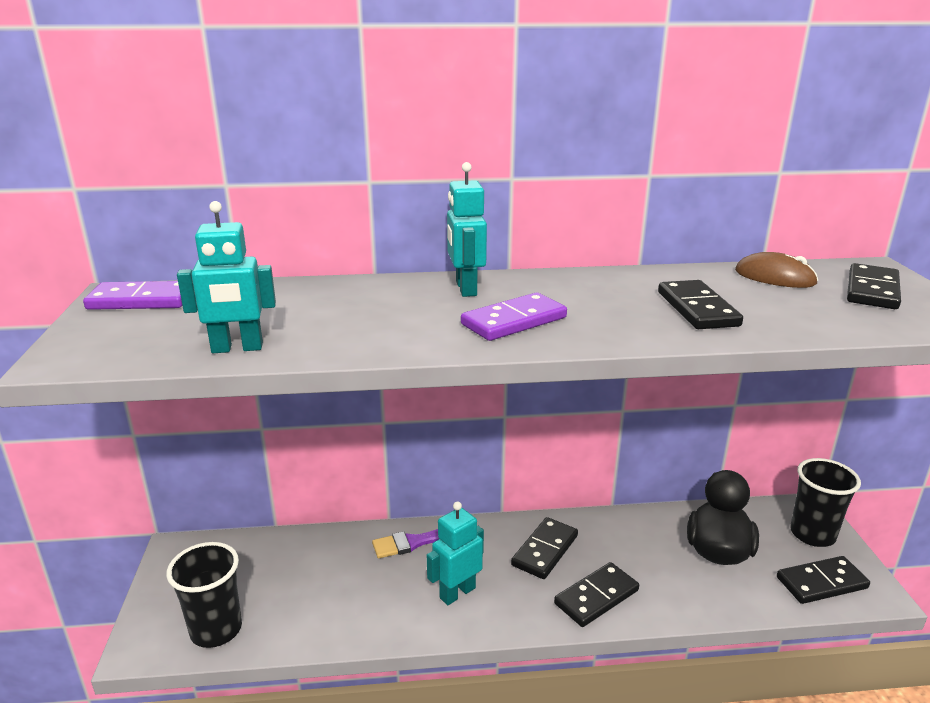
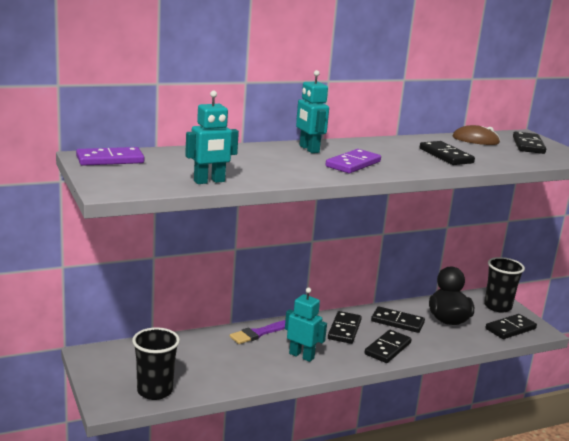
camera: 20 degrees left, 5 degrees down
(457, 593) = (301, 356): turquoise robot -> turquoise robot turned 90 degrees clockwise
(634, 545) = (397, 322): none -> black domino

